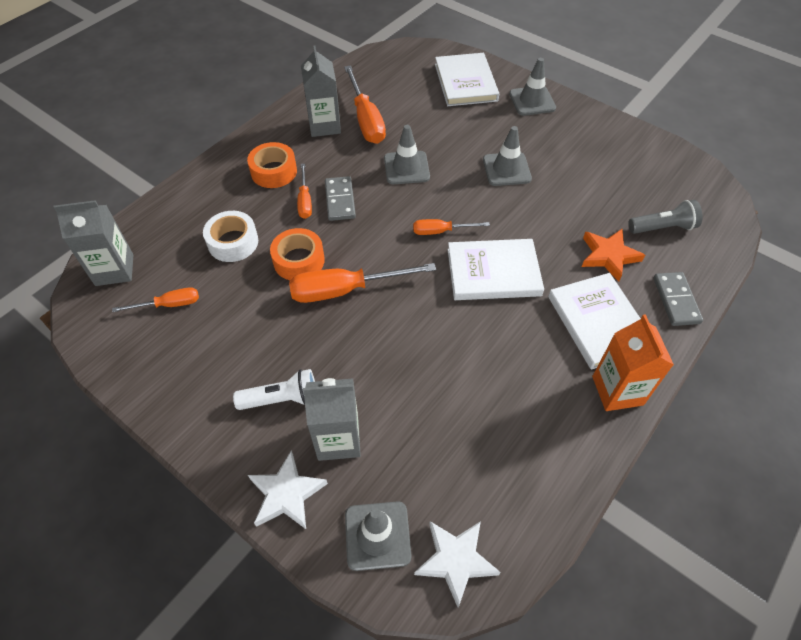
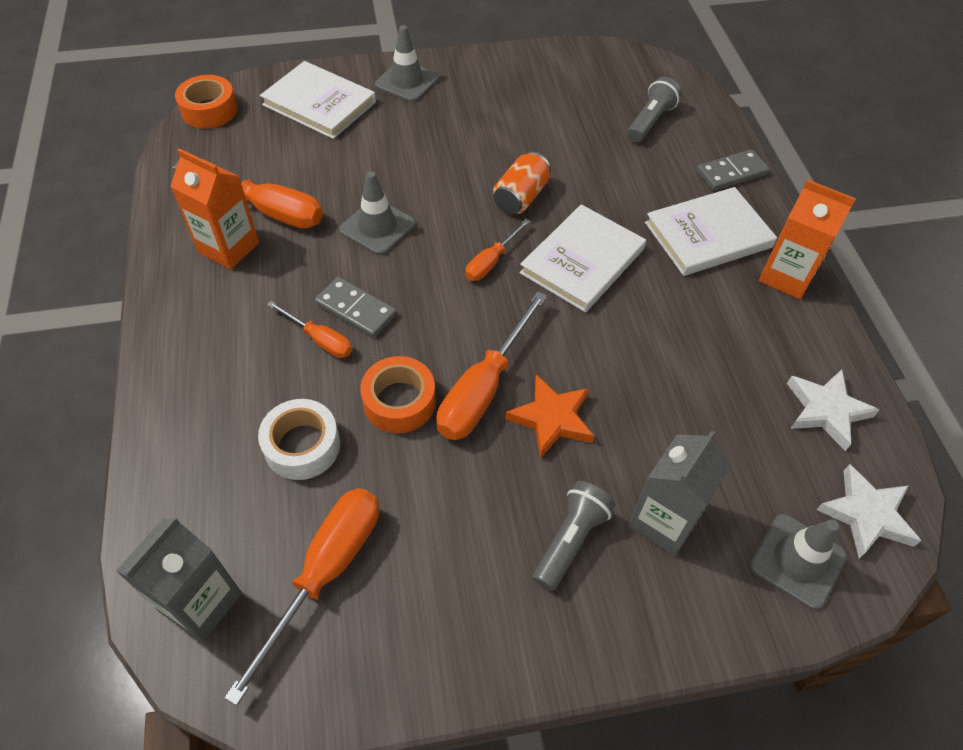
camera: 50 degrees left, 0 degrees up
(169, 305) = (326, 572): orange screwdriver -> orange screwdriver, size x1.79
(274, 171) = (240, 337): orange tape -> orange tape (209, 110)
(282, 399) = (570, 540): white flashlight -> grey flashlight
(286, 494) = (691, 612): white star -> white star (826, 410)
(324, 126) = (228, 247): grey carton -> orange carton
(506, 169) = (470, 161): grey traffic cone -> none
(508, 210) = (520, 197): none -> orange can
(599, 322) = (708, 235): white book -> white book turned 45 degrees counterclockwise
(608, 256) = (645, 175): orange star -> orange star (552, 419)
(676, 300) = (731, 173): grey domino -> grey domino turned 60 degrees counterclockwise

